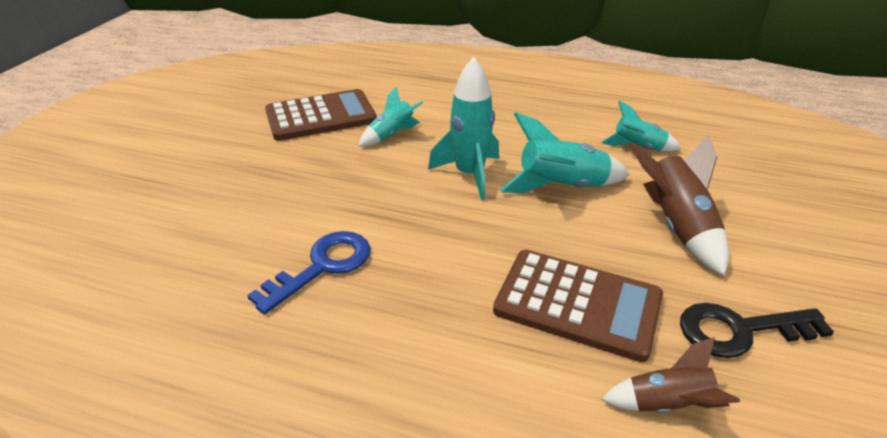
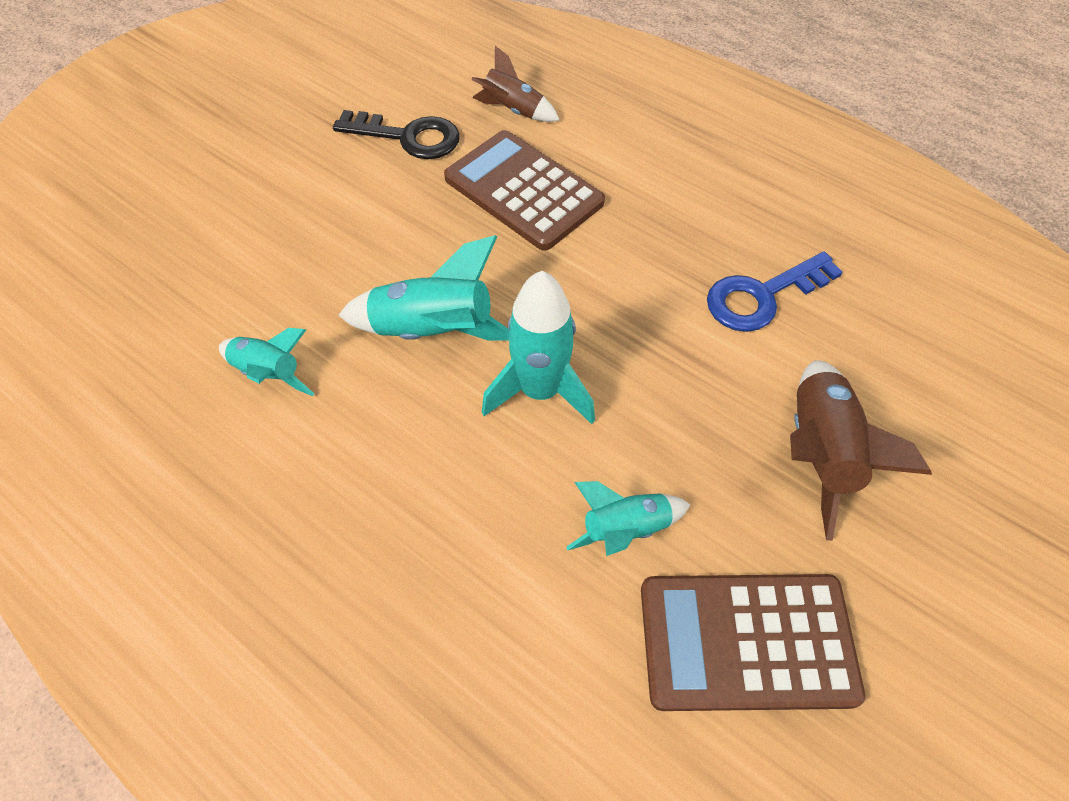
camera: 160 degrees left, 20 degrees up
(677, 226) = (354, 239): brown rocket -> brown rocket (819, 453)

